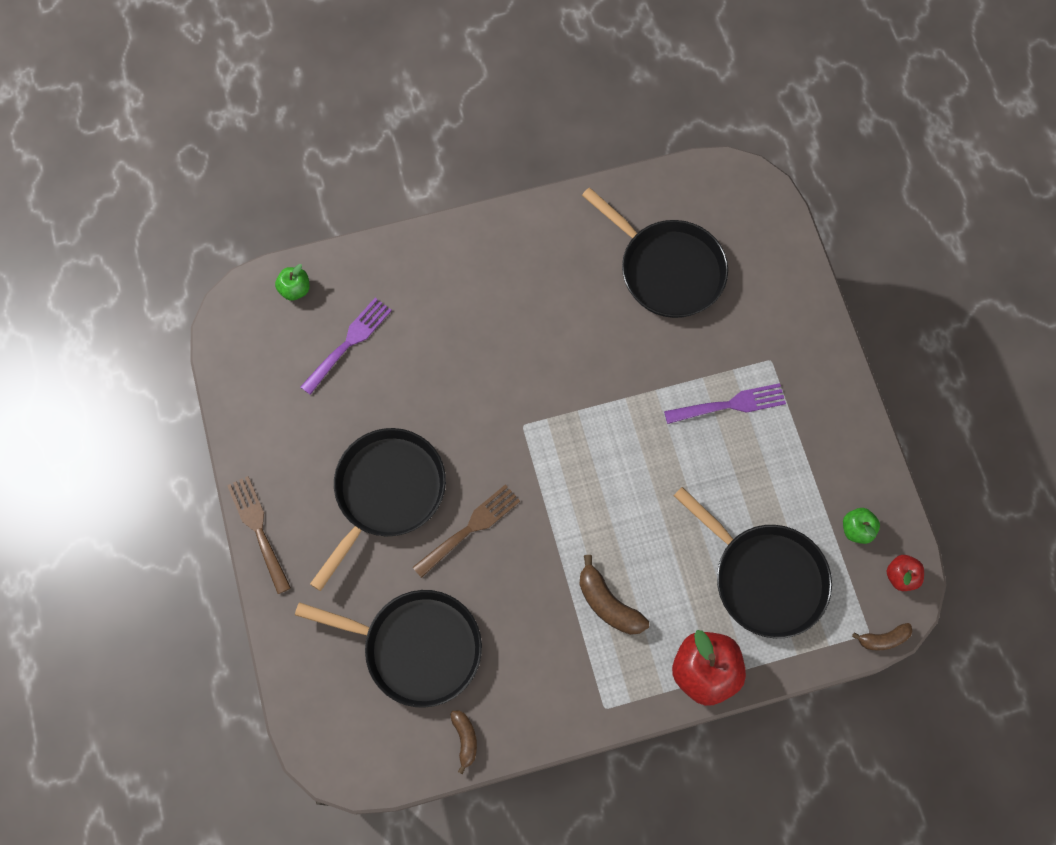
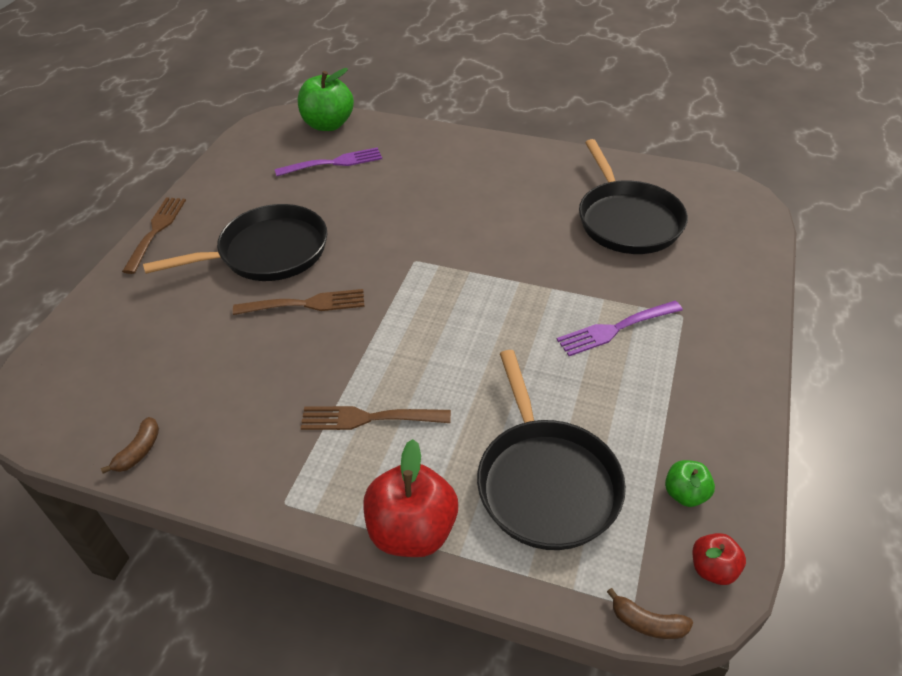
camera: 35 degrees right, 25 degrees down
(295, 289) = (328, 124): green apple -> green apple, size x1.92
(417, 647) = (178, 360): black pan -> none
(608, 604) = (369, 418): brown banana -> brown fork
(729, 405) = (615, 329): purple fork -> purple fork turned 135 degrees clockwise

